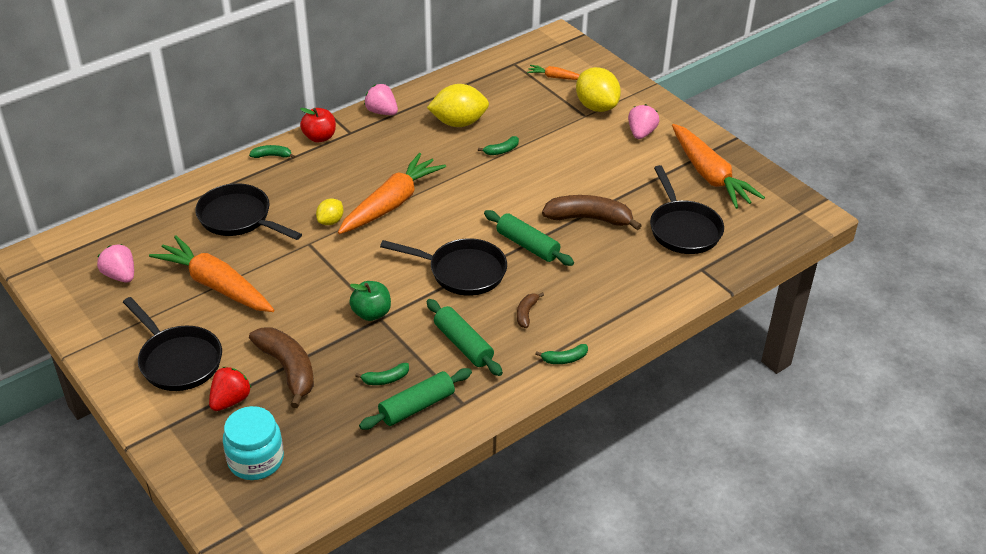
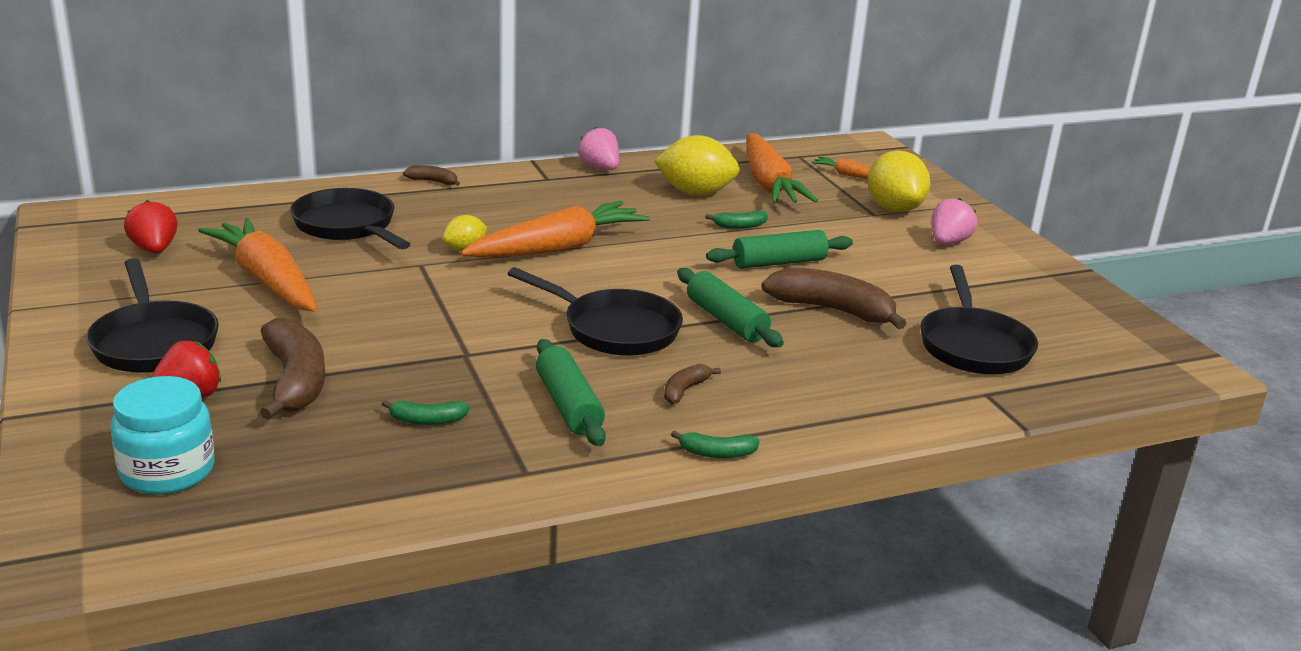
camera: 15 degrees right, 15 degrees down
(120, 275) = (154, 249): pink strawberry -> red strawberry
(272, 156) = (433, 181): green banana -> brown banana
(319, 137) = (505, 176): red apple -> none
(371, 313) = (456, 347): green apple -> none
(416, 406) = (452, 461): green rolling pin -> green rolling pin (778, 262)
(709, 175) = (1036, 298): orange carrot -> orange carrot (768, 183)

